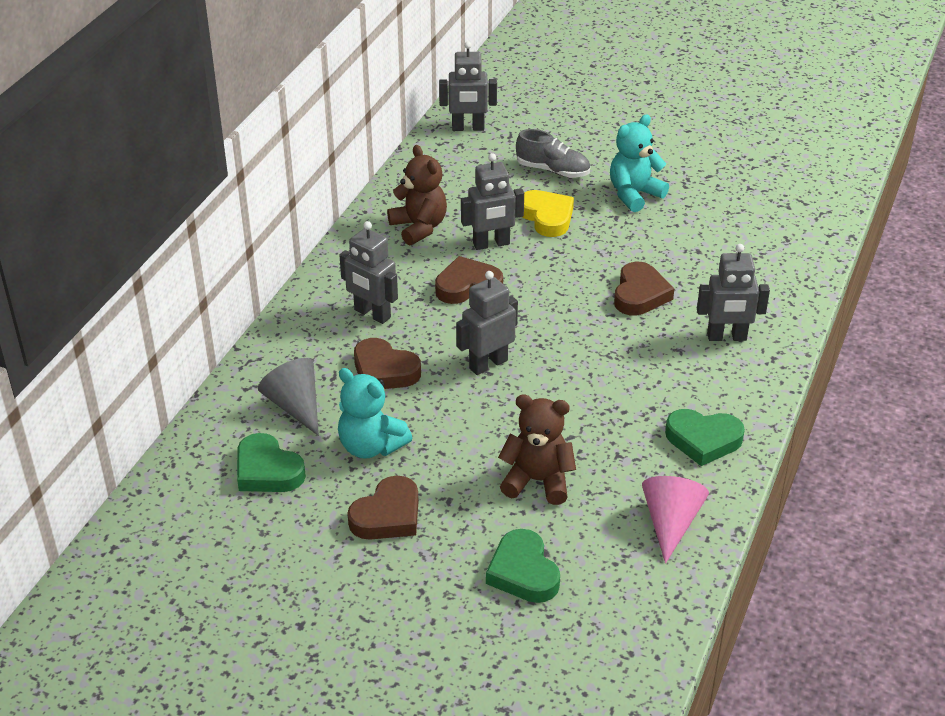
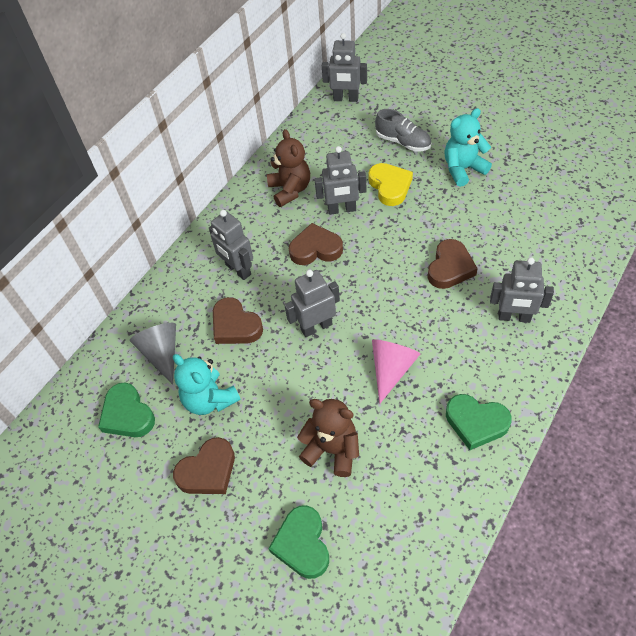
camera: 15 degrees right, 15 degrees up
(670, 523) = (433, 508): pink cone -> pink cone (391, 369)

